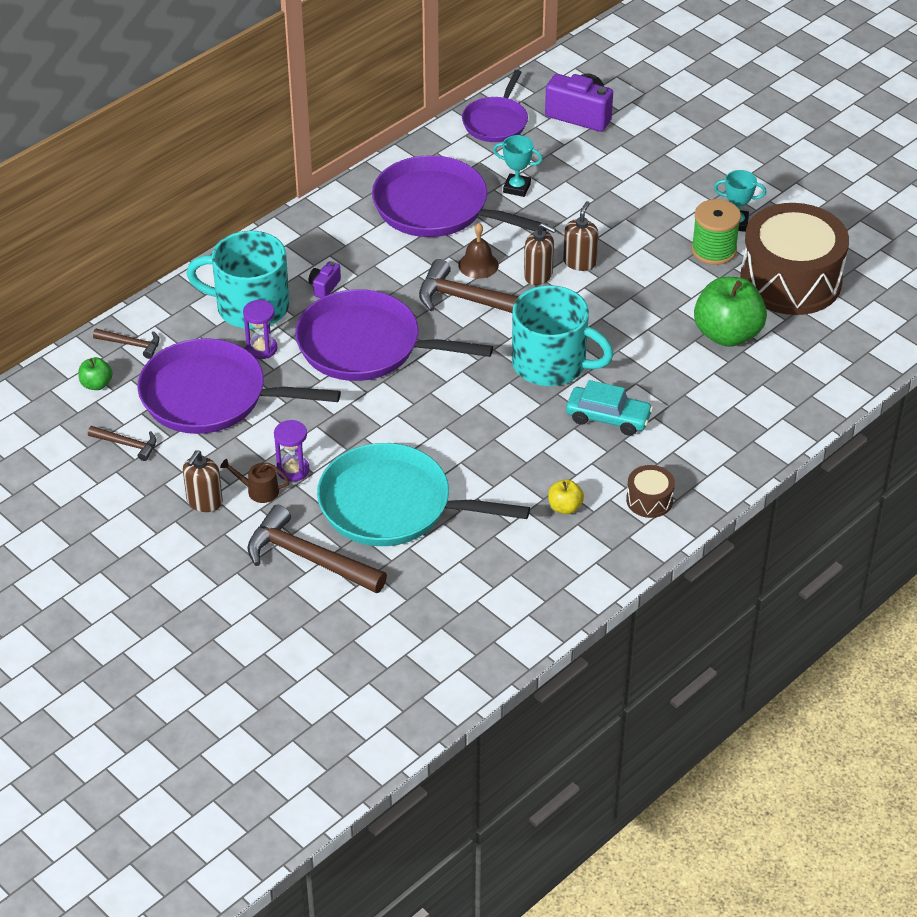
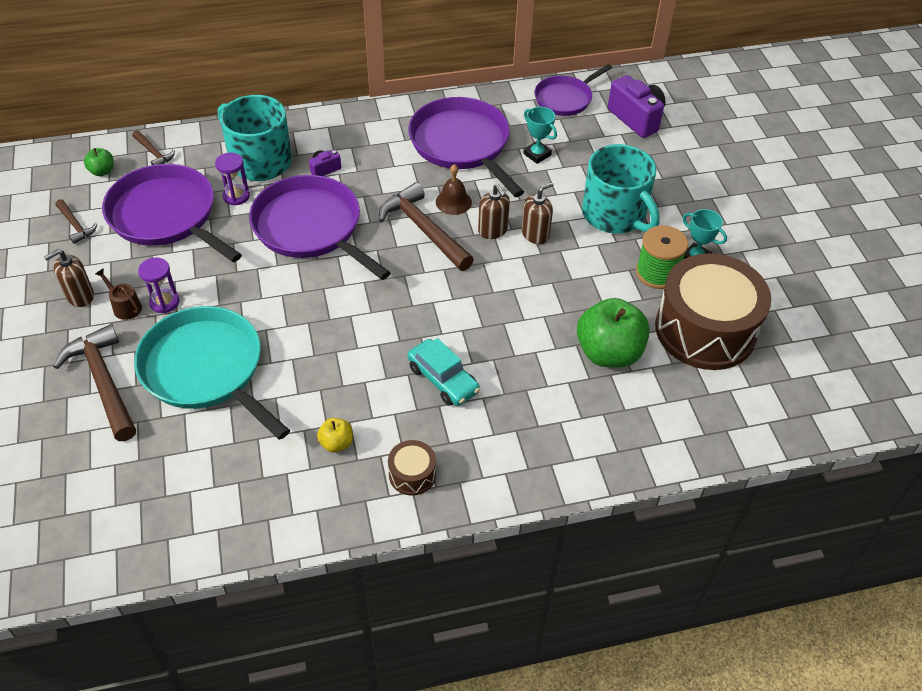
camera: 30 degrees right, 5 degrees up
(551, 364) = (438, 309): turquoise mug -> turquoise mug (615, 215)

